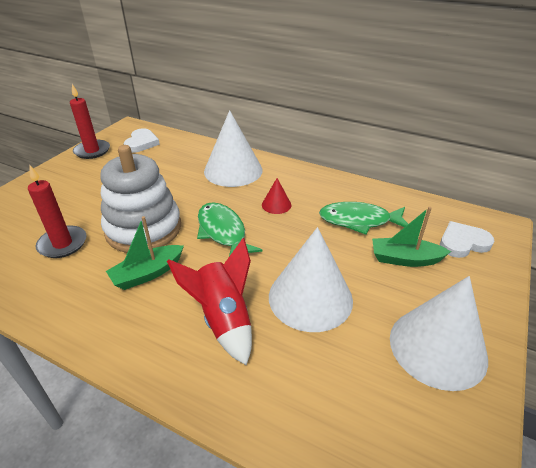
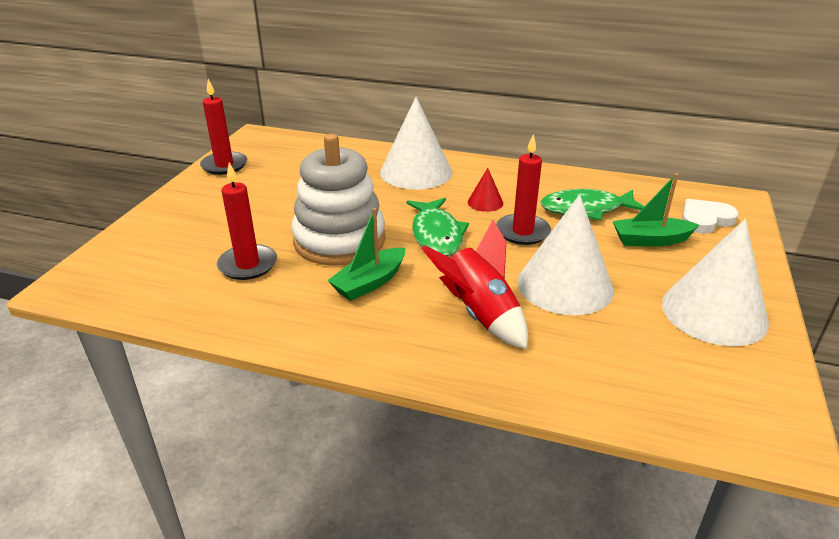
camera: 10 degrees left, 5 degrees down
(141, 143) = (284, 152): white heart -> none
(223, 232) = (436, 235): green fish -> green fish turned 150 degrees counterclockwise
(295, 237) = (522, 232): none -> red candle

